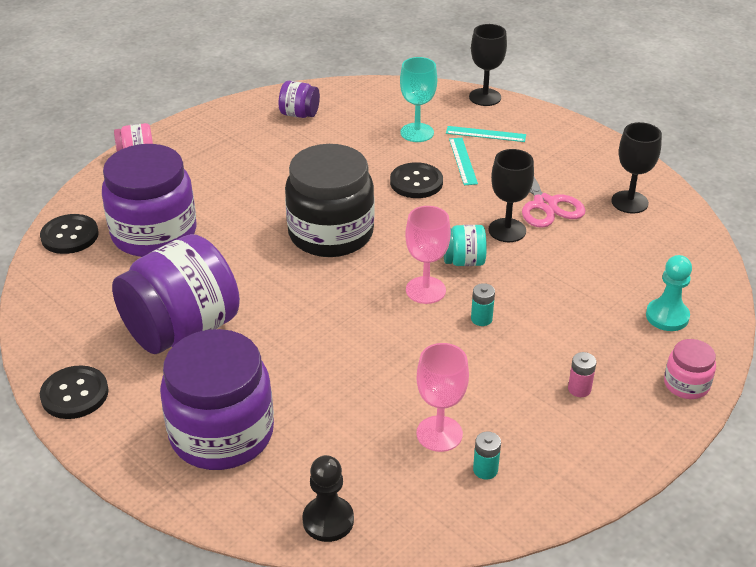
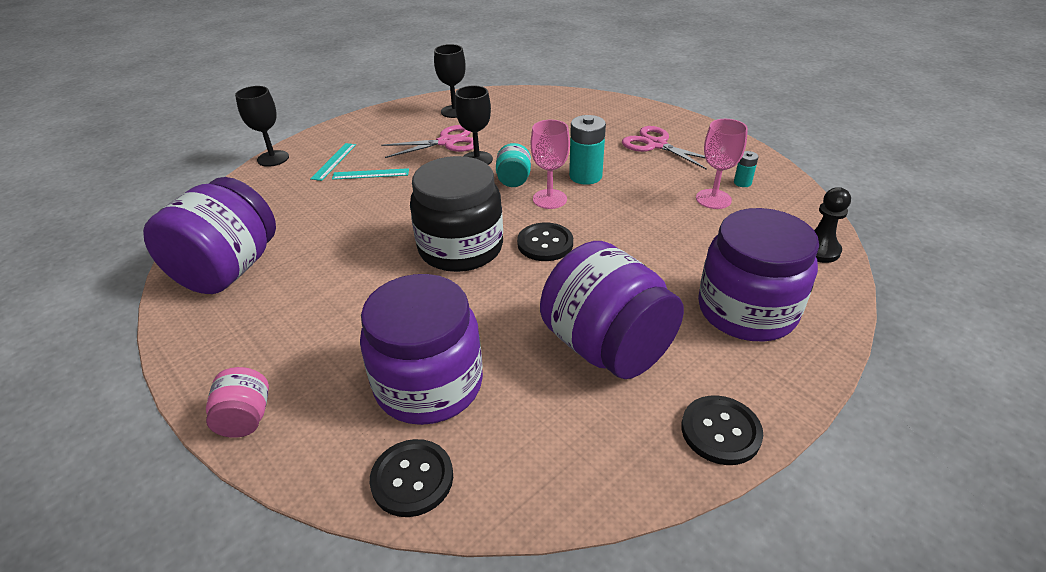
camera: 85 degrees left, 0 degrees up
(299, 114) = (228, 270): purple jar -> purple jar, size x2.18
(416, 182) = (394, 198): black button -> black button (545, 243)
(417, 132) = (311, 195): turquoise goblet -> none
(481, 319) = (585, 176): turquoise battery -> turquoise battery, size x1.93
(579, 389) = (656, 145): pink battery -> pink scissors
(667, 316) = (582, 111): turquoise pawn -> none
(686, 384) = (645, 112): pink jar -> none

